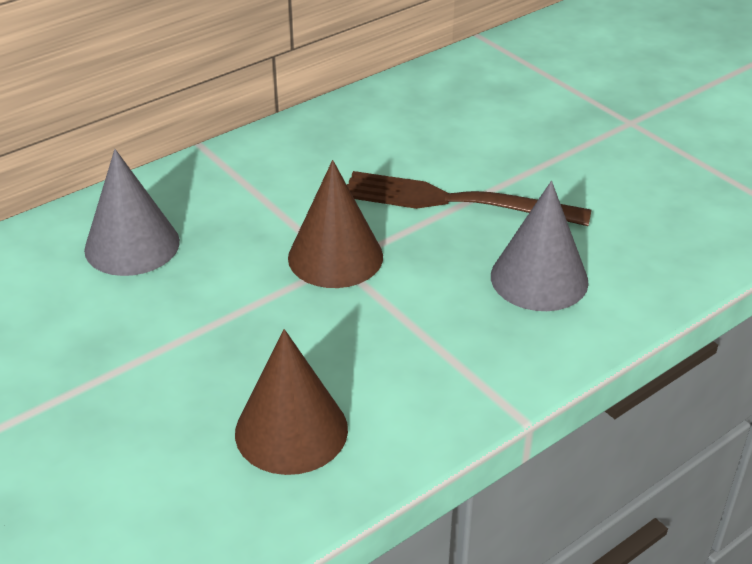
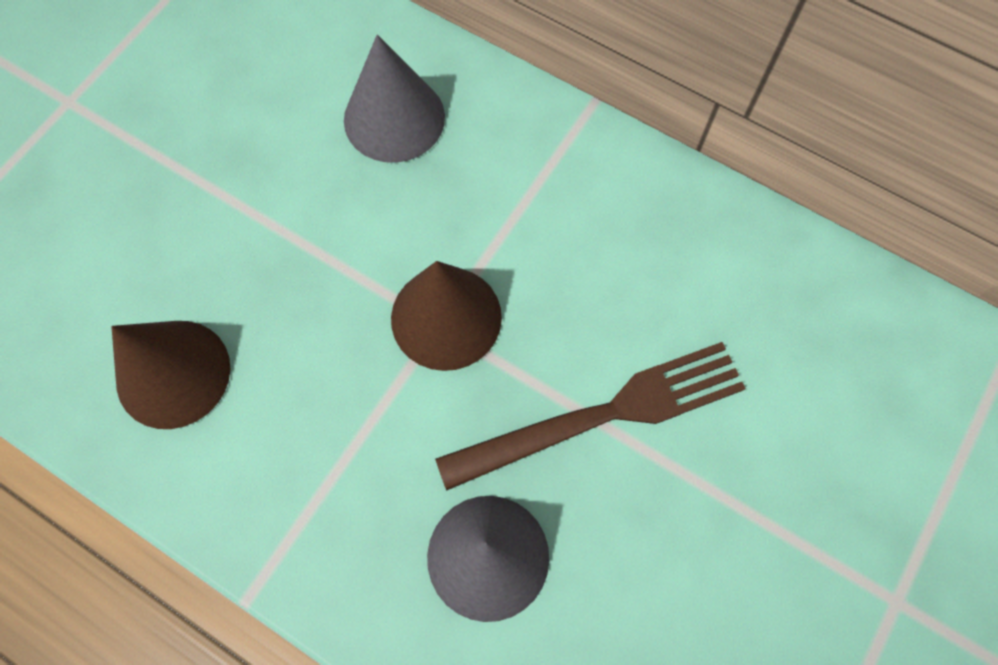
camera: 70 degrees right, 30 degrees up
(456, 201) = (602, 415): brown fork -> brown fork turned 75 degrees clockwise

